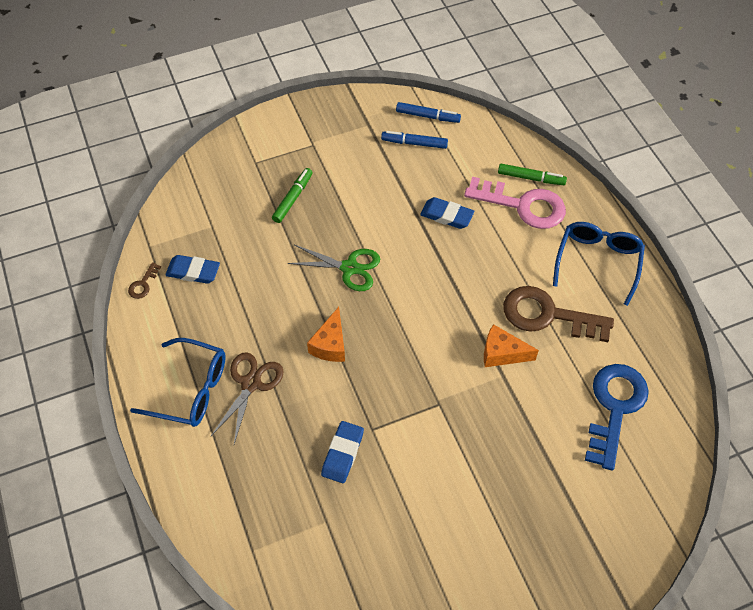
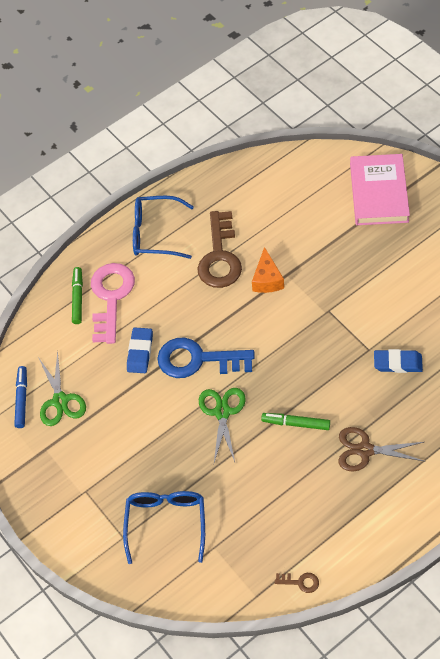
camera: 100 degrees left, 0 degrees up
(191, 390) = (389, 495): blue glasses -> blue glasses (166, 523)
(193, 271) = (271, 542): blue eraser -> none
(292, 199) = (159, 486): green marker -> green marker (296, 423)
(330, 344) = (305, 402): orange cheese -> none
(414, 143) = (60, 401): blue marker -> green scissors
(601, 521) = (379, 193): none -> pink book
(614, 407) = (286, 200): blue key -> blue key (197, 360)

